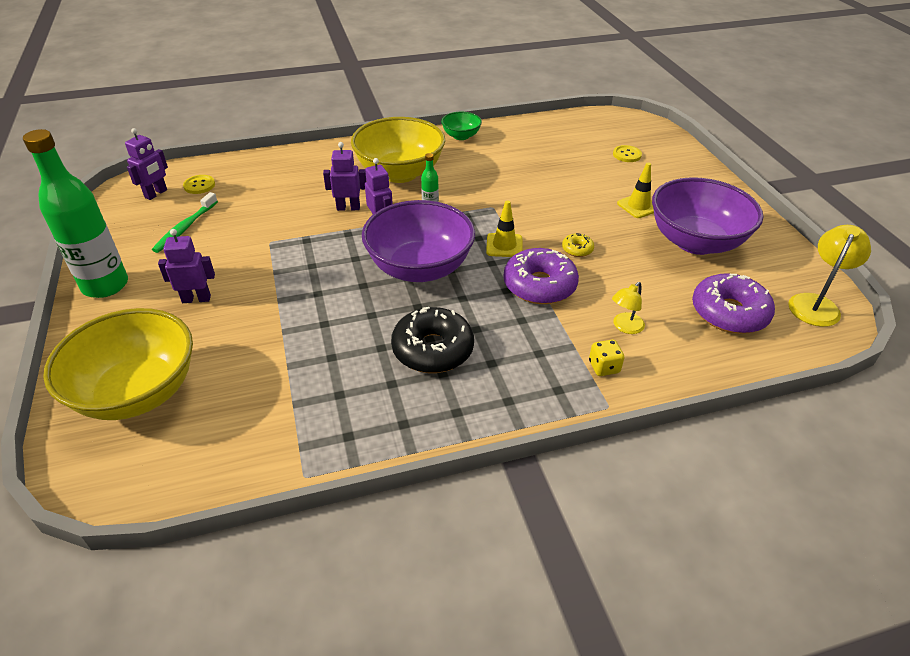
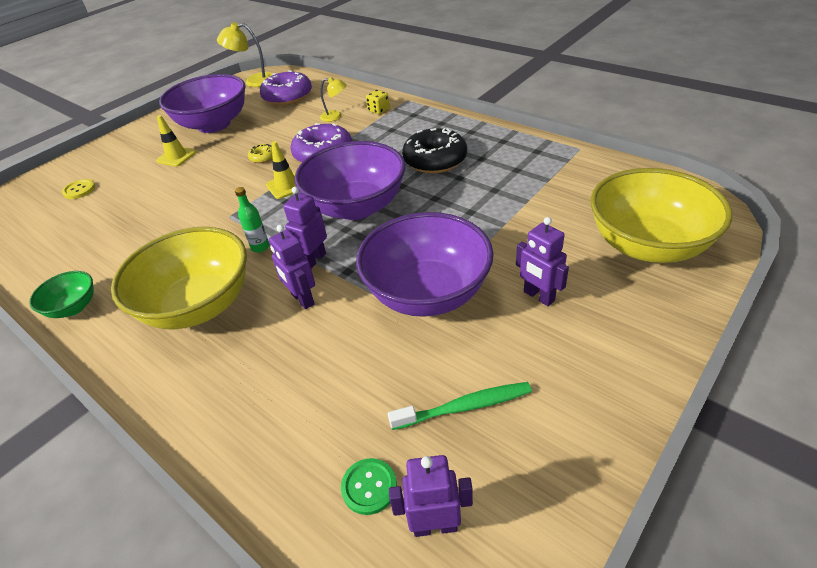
camera: 120 degrees left, 0 degrees up
(105, 285) = (615, 381): green bottle -> none
(199, 185) = (369, 487): yellow button -> green button
(276, 255) = (427, 293): none -> purple bowl

